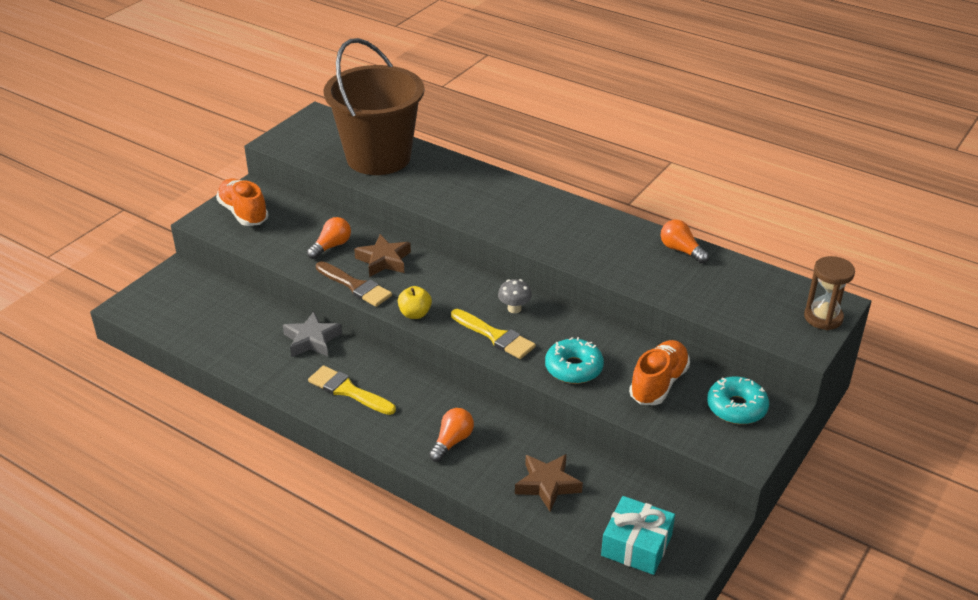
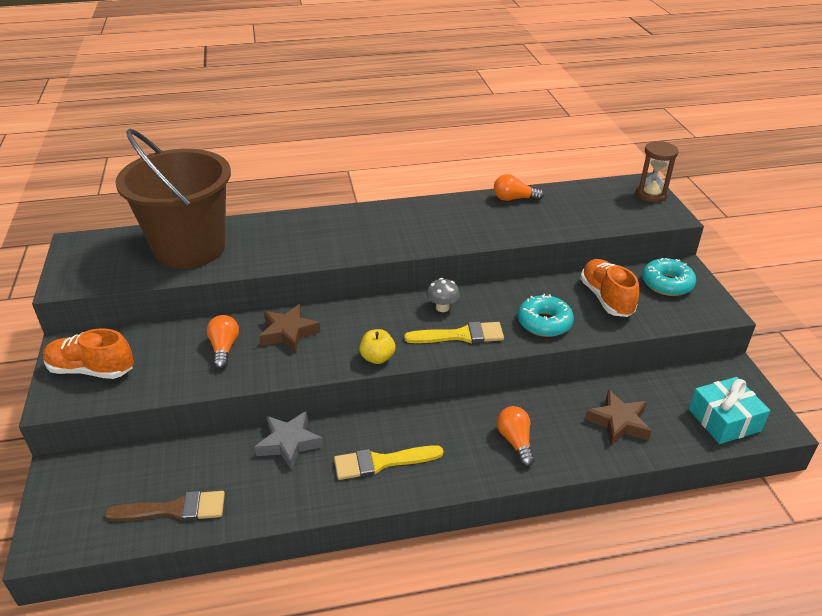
camera: 45 degrees left, 0 degrees up
(355, 286) = (295, 367): brown brush -> brown brush (174, 509)

